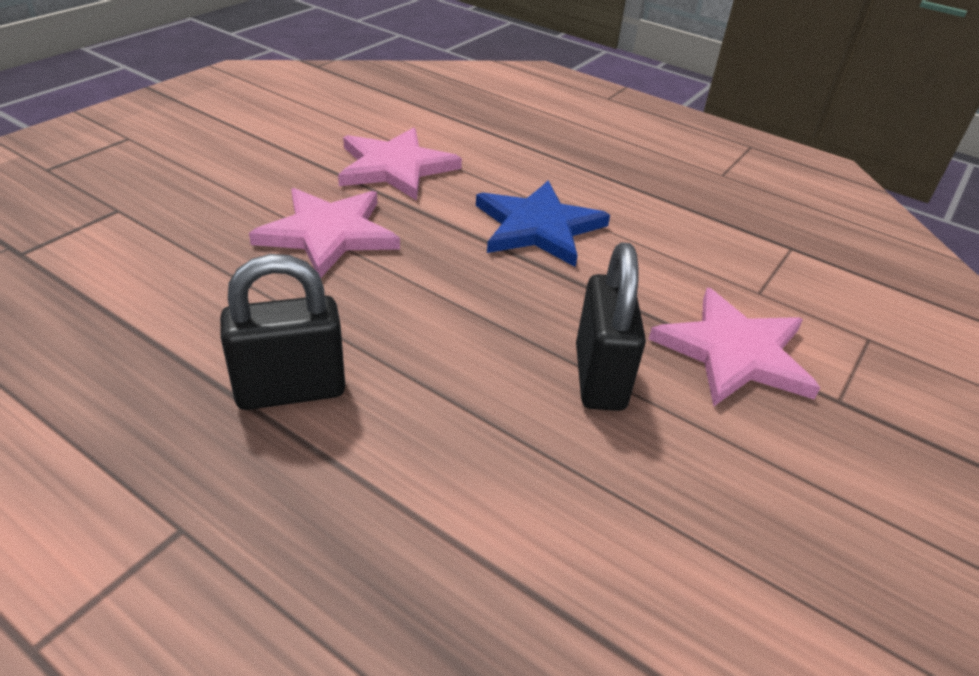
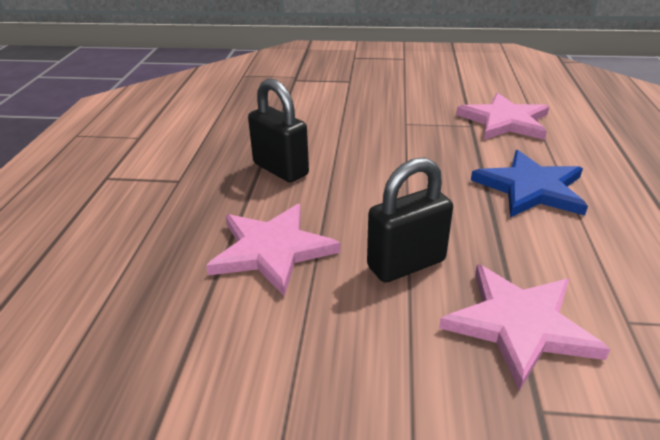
camera: 65 degrees right, 5 degrees down
(328, 233) = (409, 129): pink star -> pink star (272, 250)

